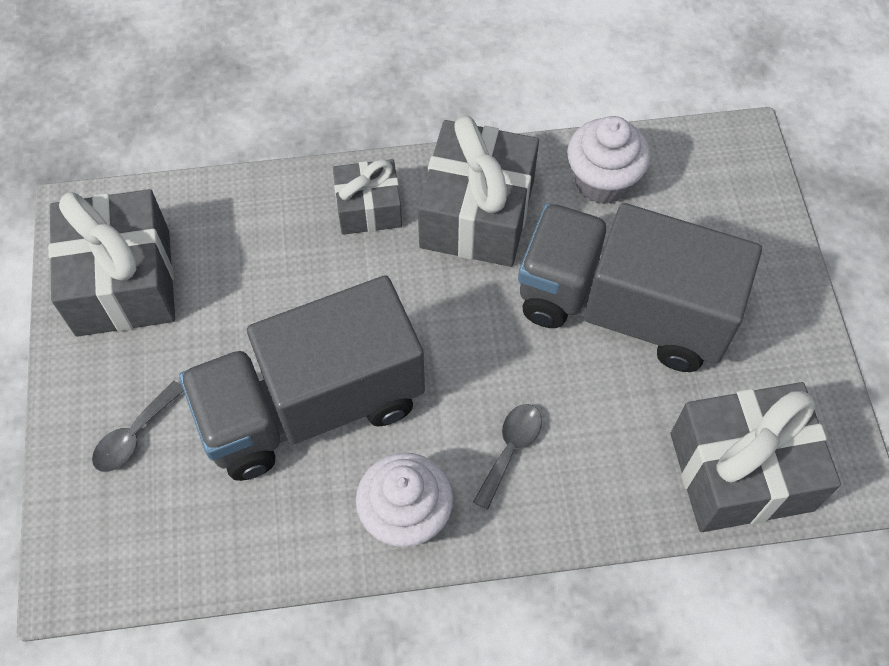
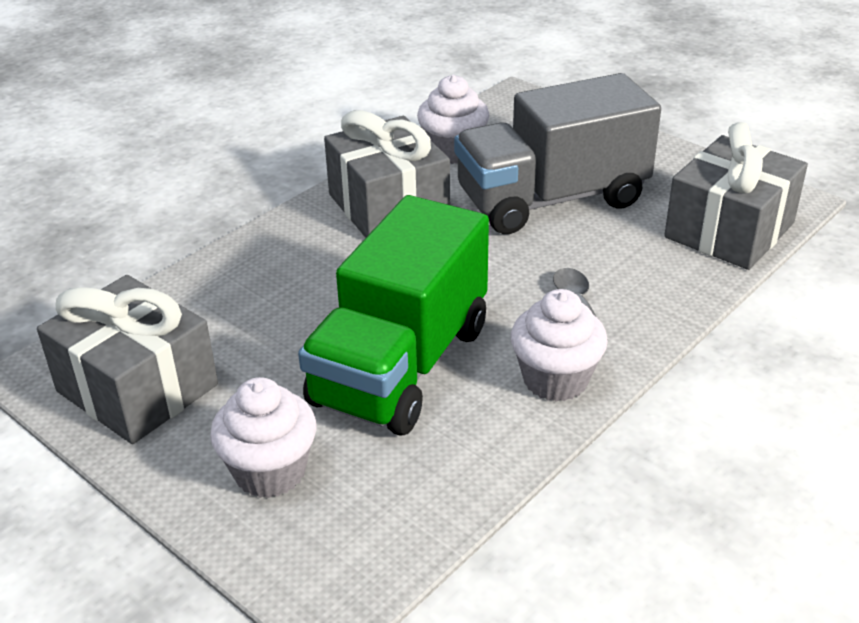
camera: 40 degrees left, 25 degrees down
(134, 435) = (270, 471): grey spoon -> white cupcake
(311, 406) = (401, 365): grey truck -> green truck
(369, 208) = (302, 242): grey gift -> none

